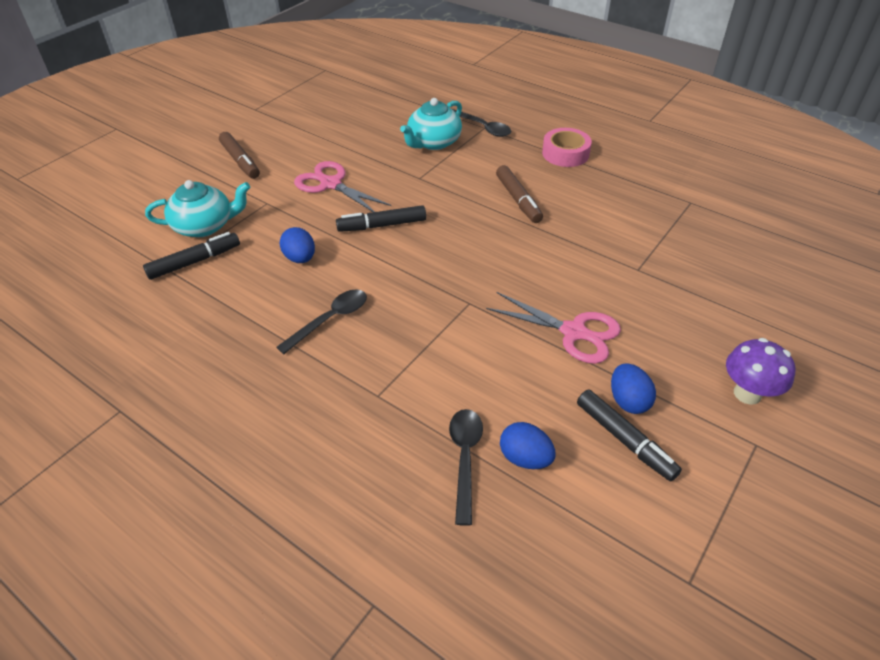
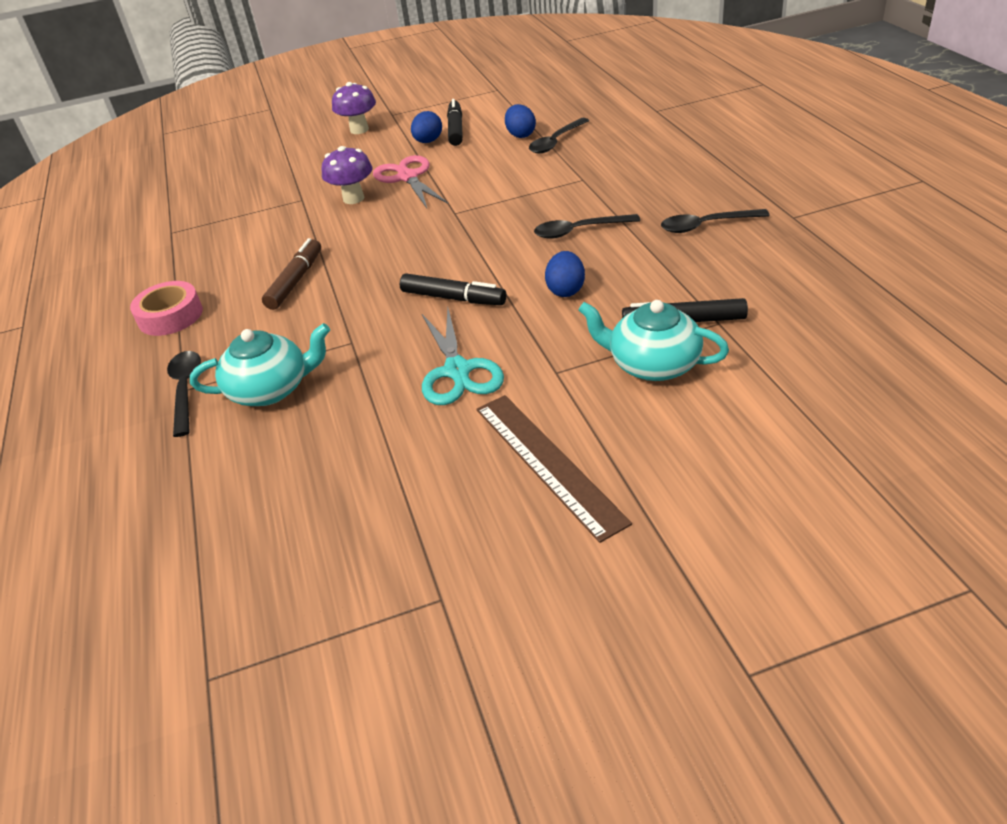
camera: 140 degrees left, 5 degrees down
(209, 367) = (706, 225): none -> black spoon
(240, 161) = (547, 463): brown marker -> brown ruler
(331, 184) = (457, 371): pink scissors -> turquoise scissors
(589, 286) = (353, 198): none -> purple mushroom

